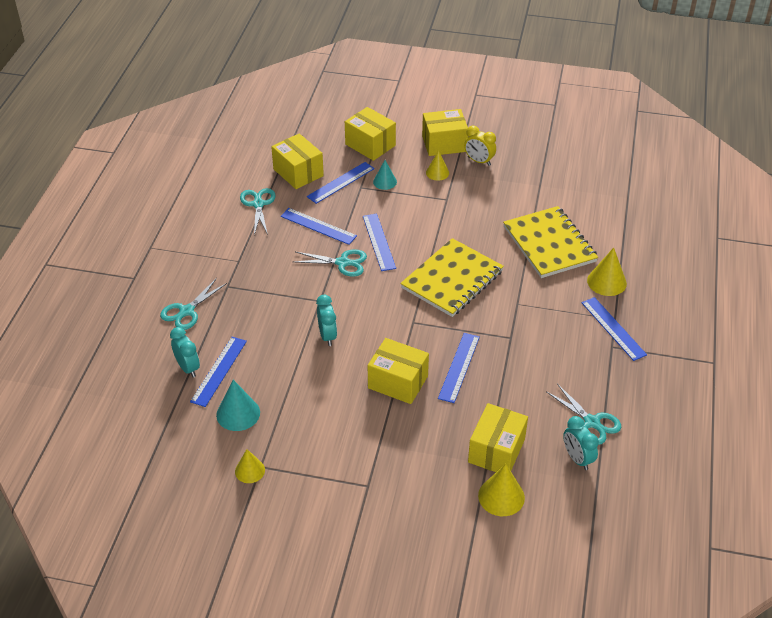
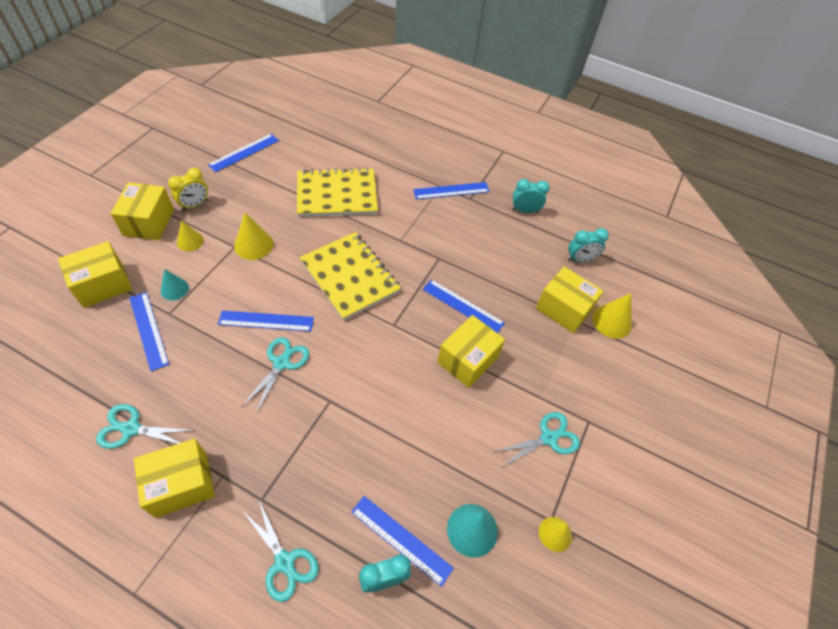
camera: 80 degrees left, 10 degrees up
(298, 172) = (100, 369): yellow box -> yellow box (181, 484)
(318, 226) = (209, 372): blue ruler -> blue ruler (244, 152)
(327, 336) = (385, 407): turquoise clock -> turquoise clock (525, 211)
(591, 422) = (545, 238): turquoise scissors -> turquoise scissors (548, 438)
(606, 282) = (398, 176): yellow cone -> yellow cone (253, 245)

